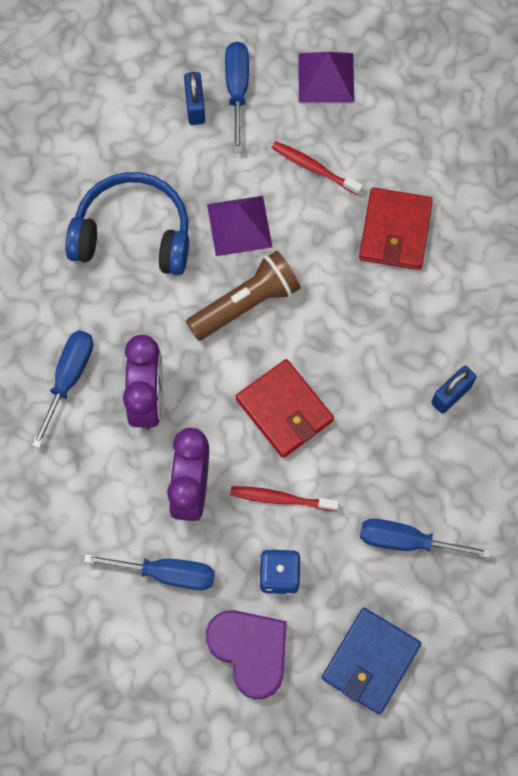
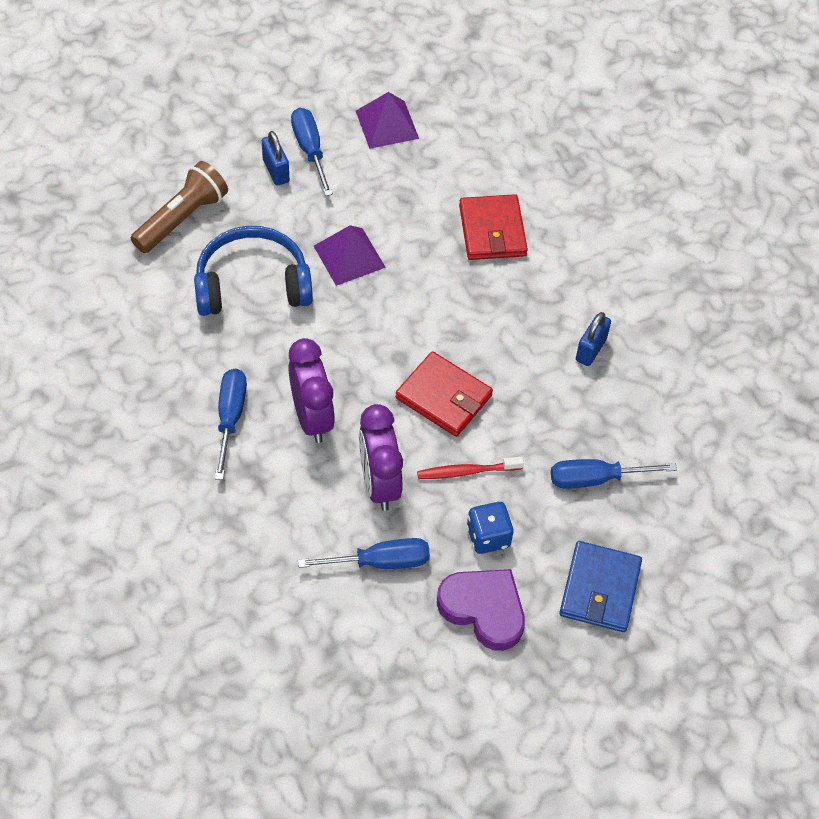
camera: 20 degrees left, 15 degrees down
(246, 303) = (377, 318): brown flashlight -> brown flashlight (182, 219)
(314, 168) = (401, 197): red toothbrush -> none

